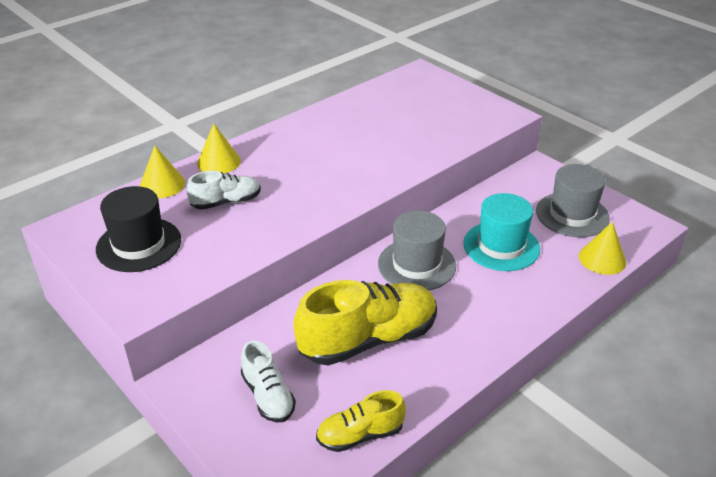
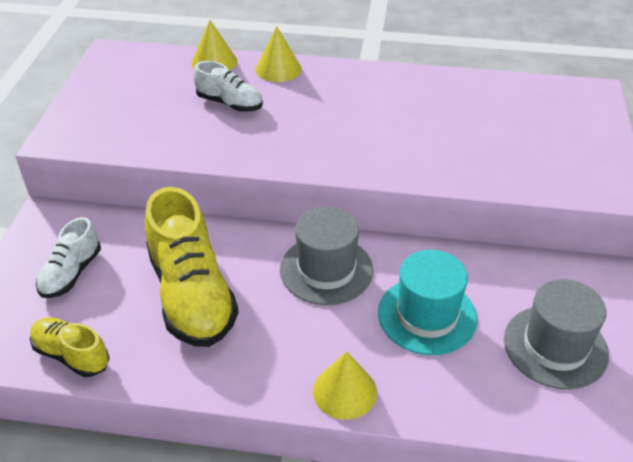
camera: 50 degrees right, 5 degrees up
(139, 244) = (130, 95): black hat -> none
(368, 339) = (192, 294): yellow shoe -> yellow shoe turned 45 degrees clockwise
(602, 259) = (507, 413): yellow cone -> yellow cone (345, 391)

